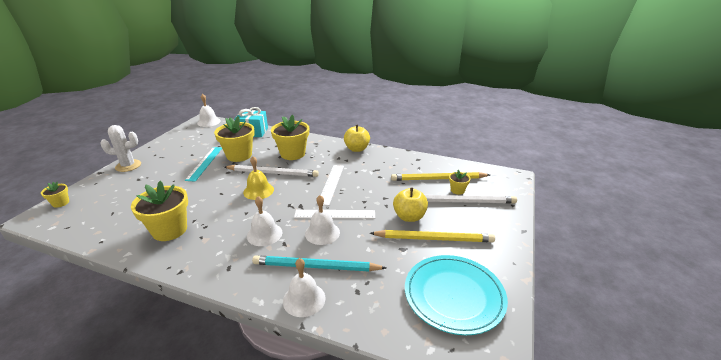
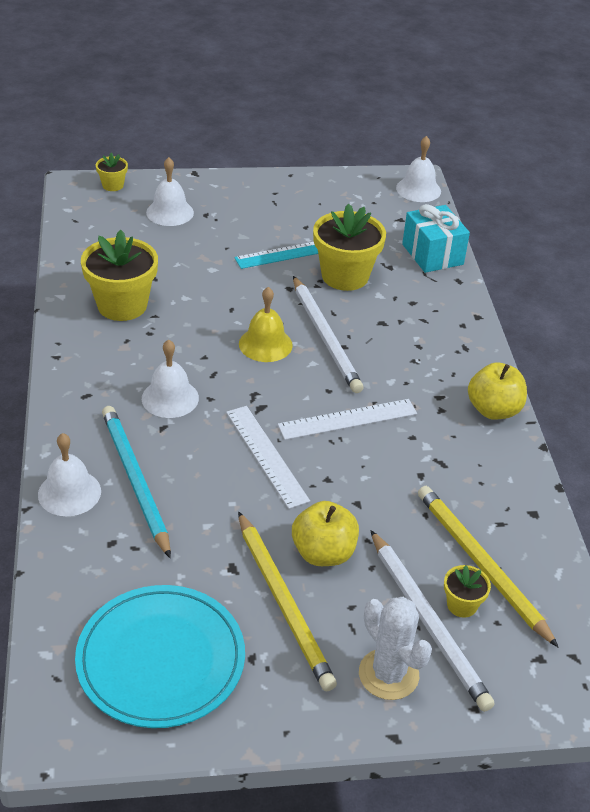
camera: 60 degrees right, 10 degrees up
(128, 166) = (228, 187): white cactus -> white cactus (388, 674)
(292, 154) = (402, 334): yellow flower pot -> none
(322, 233) = (211, 458): white bell -> white bell (170, 212)

